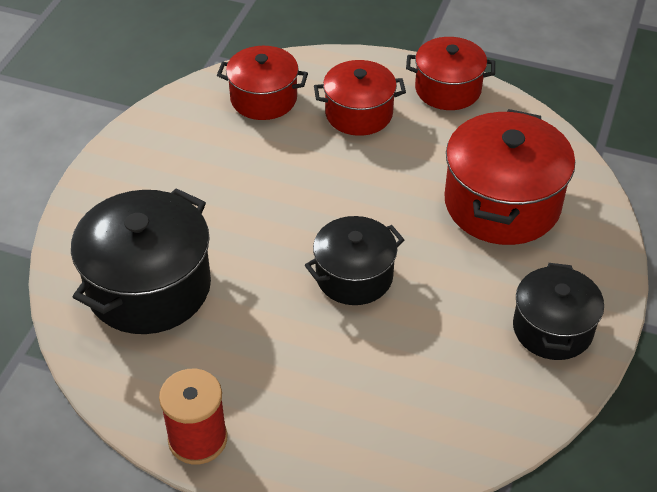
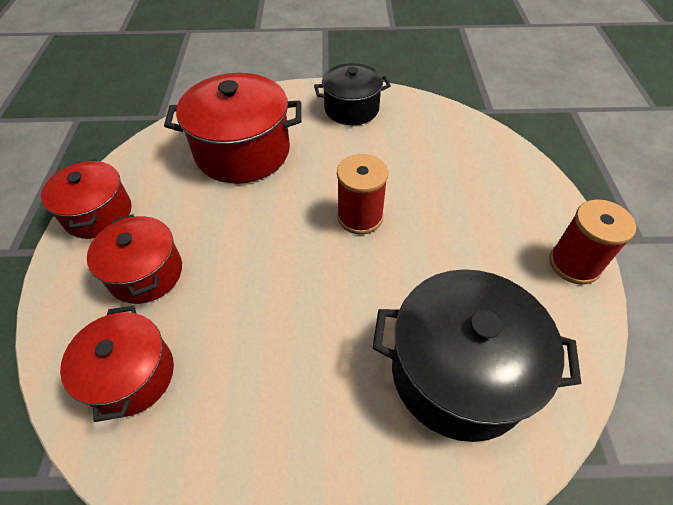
camera: 110 degrees left, 5 degrees up
(354, 276) = (360, 217): black pot -> red spool

